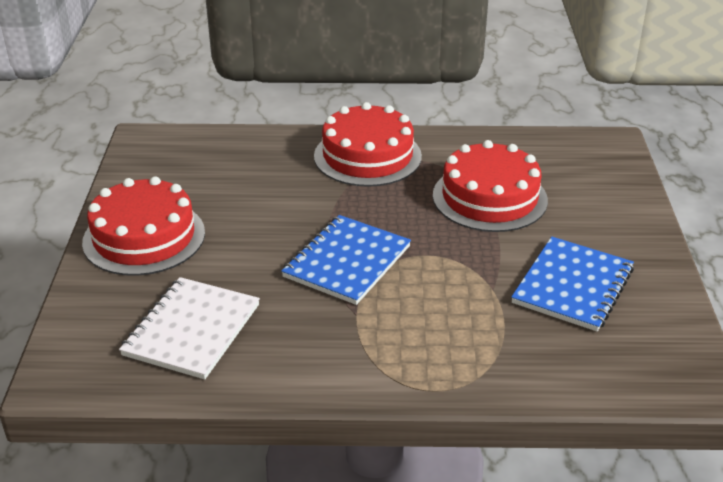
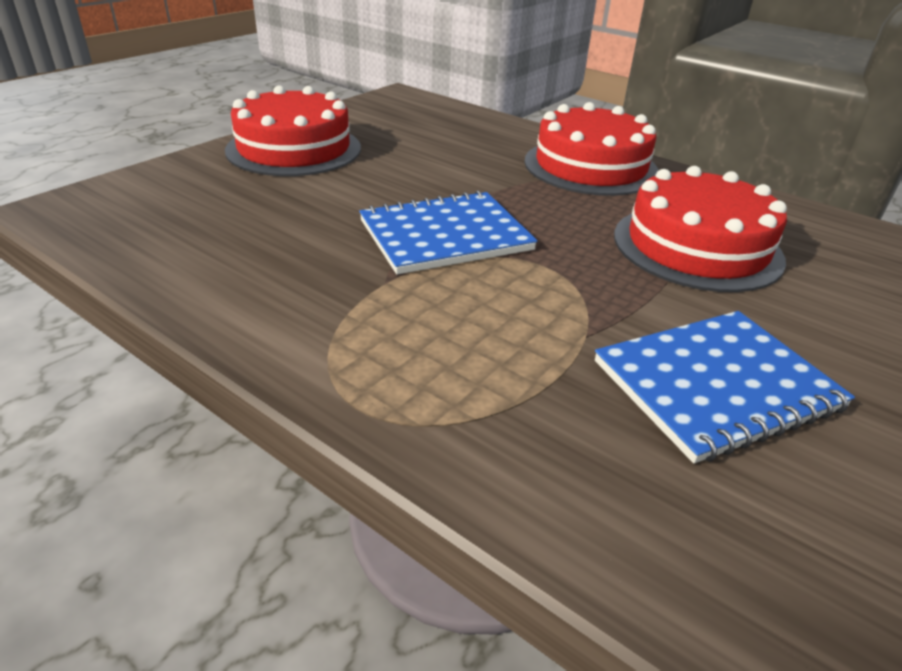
camera: 35 degrees right, 0 degrees up
(192, 330) = (214, 224): white notebook -> none

